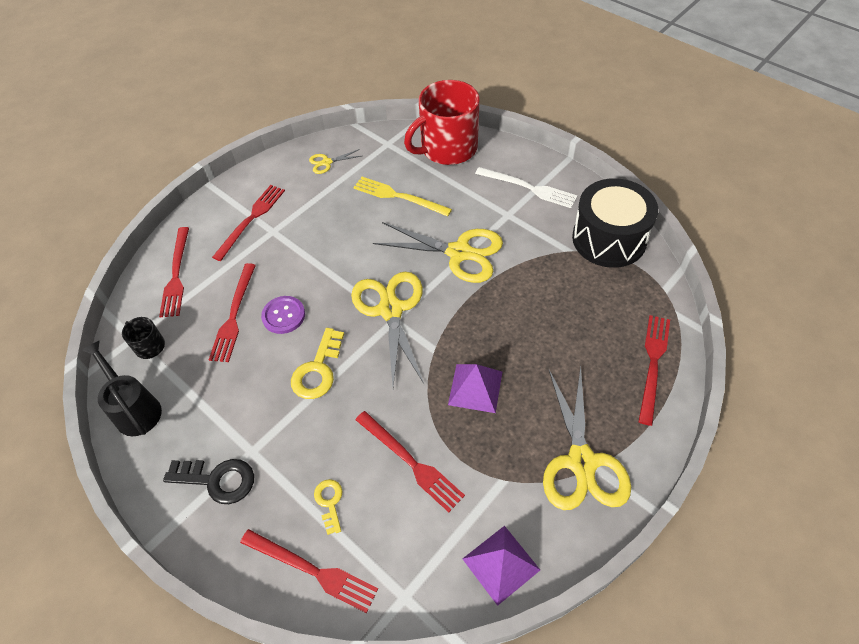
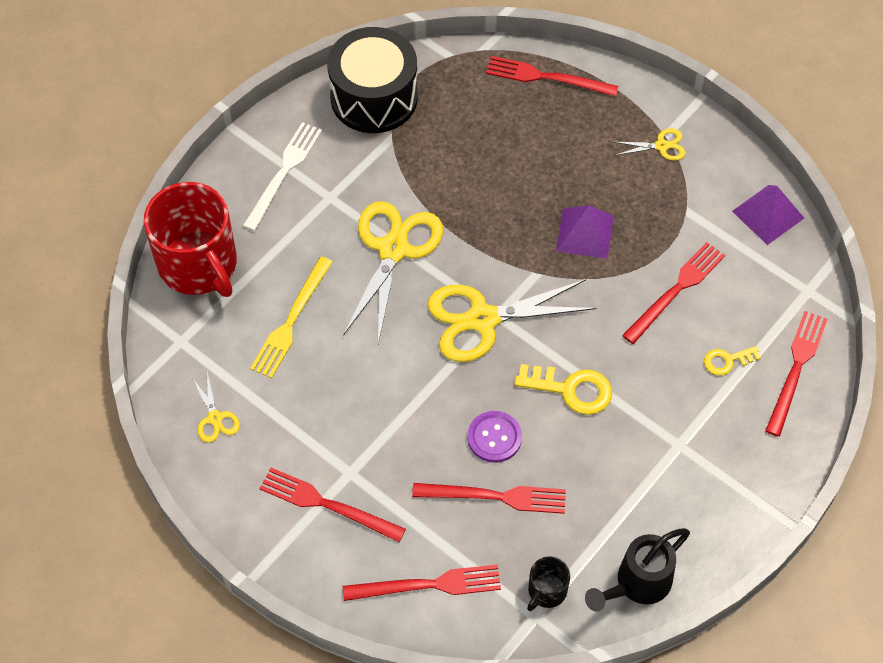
camera: 95 degrees left, 5 degrees up
(217, 480) = (715, 473): black key -> none
(582, 462) = (662, 146): yellow scissors -> yellow scissors, size x0.46

